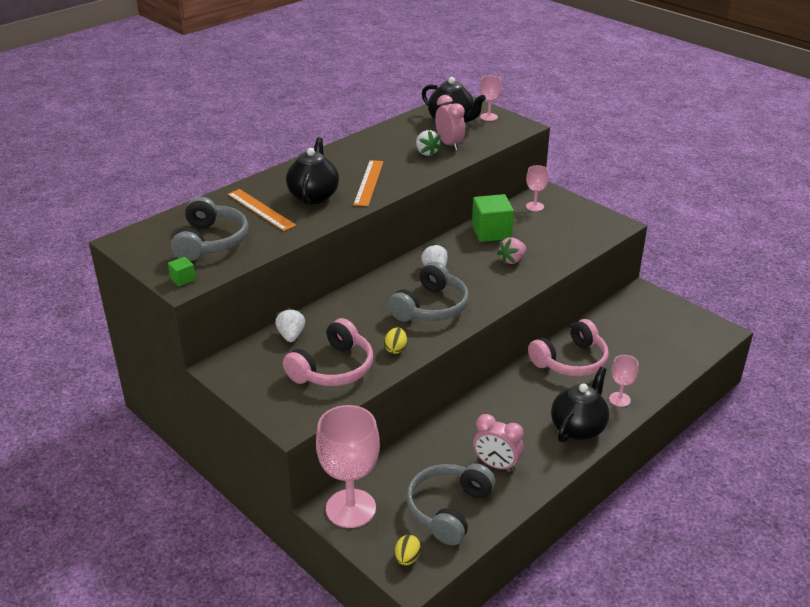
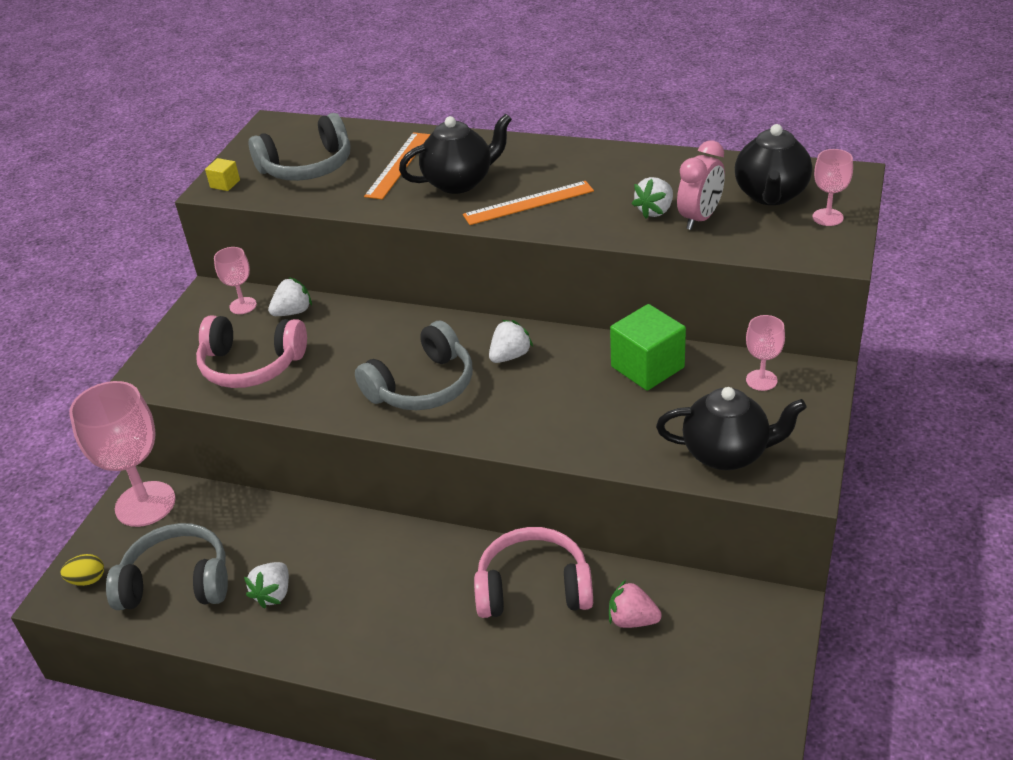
camera: 65 degrees right, 5 degrees up
(183, 279) = (225, 184): green cube -> yellow cube
(396, 349) = (316, 394): yellow egg -> none
(430, 307) = (422, 386): grey headphones -> grey headphones turned 45 degrees counterclockwise
(496, 465) = (273, 594): pink clock -> white strawberry
(512, 260) = (592, 412): pink strawberry -> pink strawberry (632, 620)
(570, 361) = (533, 588): pink headphones -> pink headphones turned 150 degrees clockwise
(578, 428) = (390, 648): black teapot -> black teapot (727, 453)
(619, 399) = (481, 672): pink goblet -> pink goblet (243, 306)

